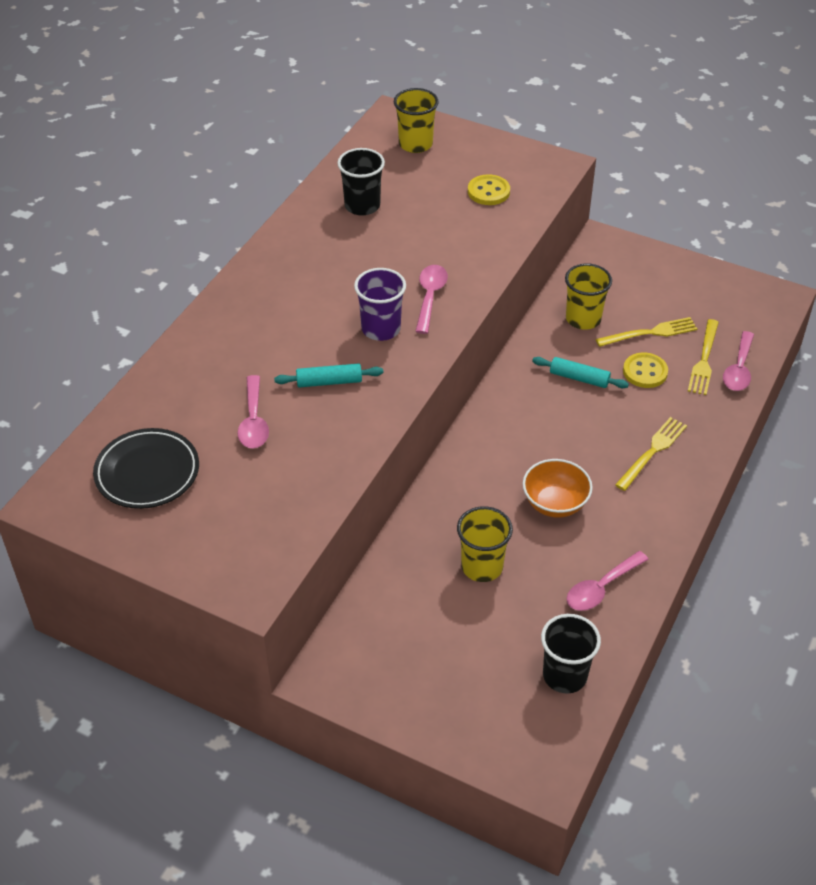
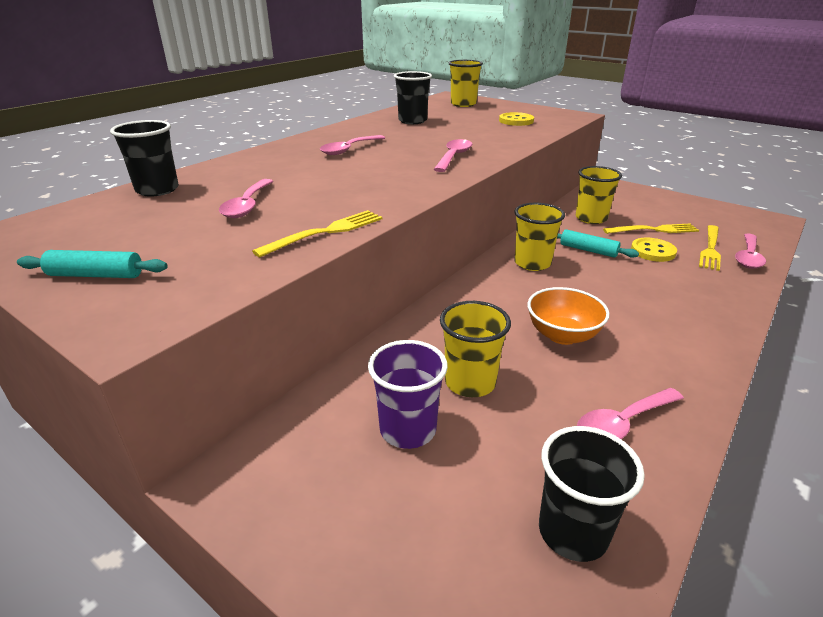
camera: 10 degrees right, 15 degrees down
(147, 473) = (110, 227): black plate -> none
(148, 405) = (157, 190): none -> black cup
(310, 293) = (349, 149): none -> pink spoon
(329, 381) = (338, 190): turquoise rolling pin -> turquoise rolling pin (96, 275)
(381, 329) = (402, 168): purple cup -> purple cup (408, 430)
(522, 407) = (532, 263): none -> yellow cup
(652, 451) = (670, 304): yellow fork -> yellow fork (326, 232)

